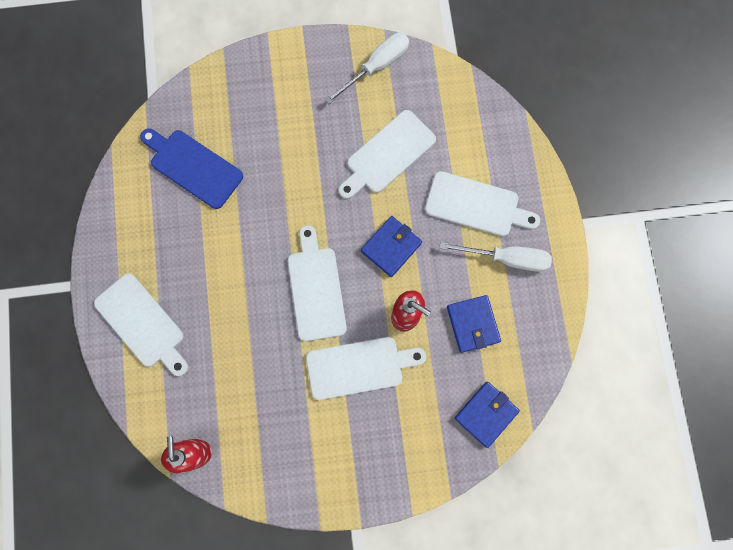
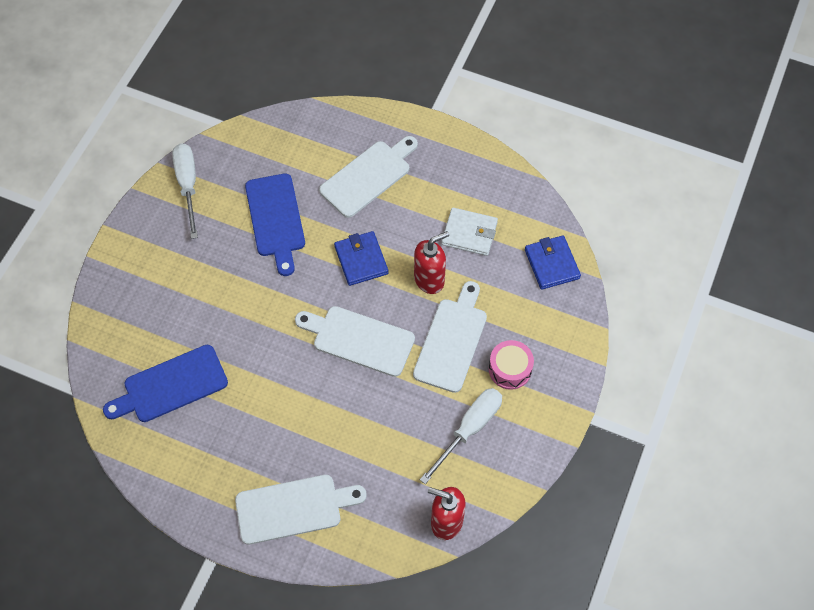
camera: 60 degrees left, 15 degrees down
(360, 432) = (510, 369): none -> pink drum
(387, 154) = (275, 219): white cutting board -> blue cutting board
(473, 324) = (469, 233): blue wallet -> white wallet
(507, 258) = (429, 178): white screwdriver -> white screwdriver (469, 429)

